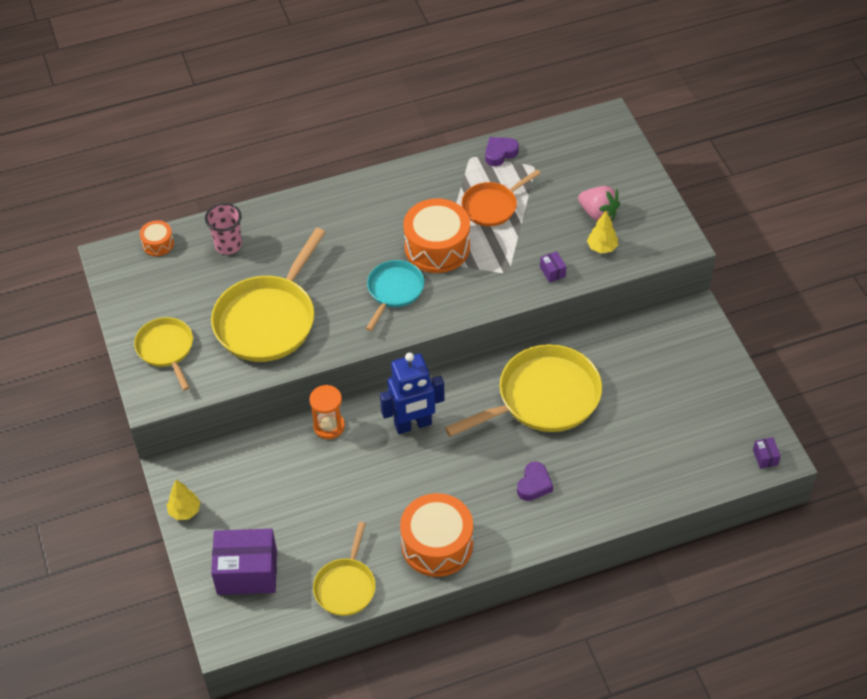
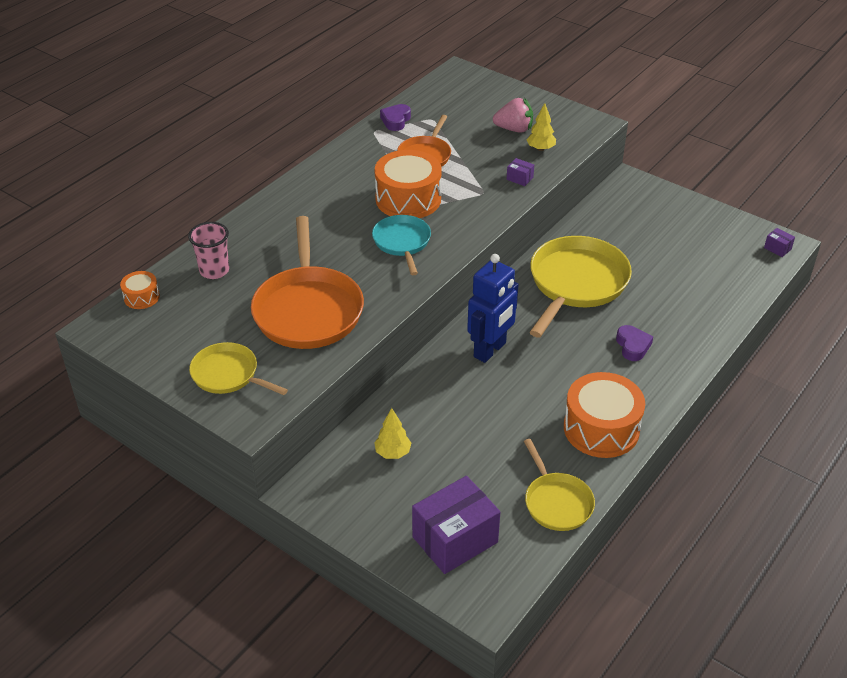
camera: 35 degrees left, 10 degrees down
(185, 511) = (345, 520): yellow tree -> yellow tree (393, 453)
(268, 319) = (308, 310): yellow pan -> orange pan
(329, 426) = (417, 385): orange hourglass -> none

